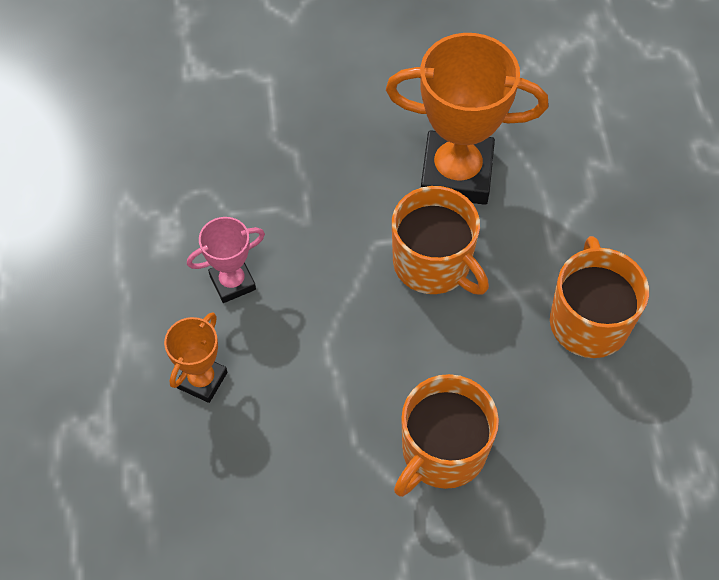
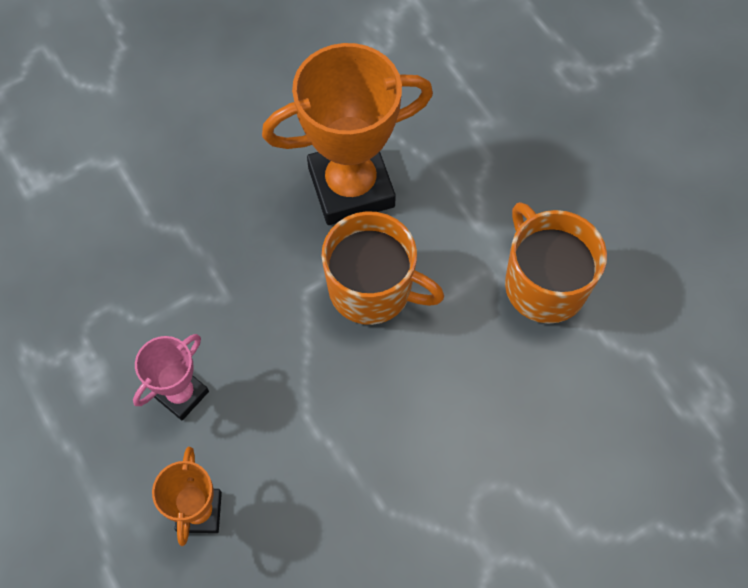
camera: 25 degrees left, 5 degrees up
(442, 451) = (470, 477): orange mug -> none

